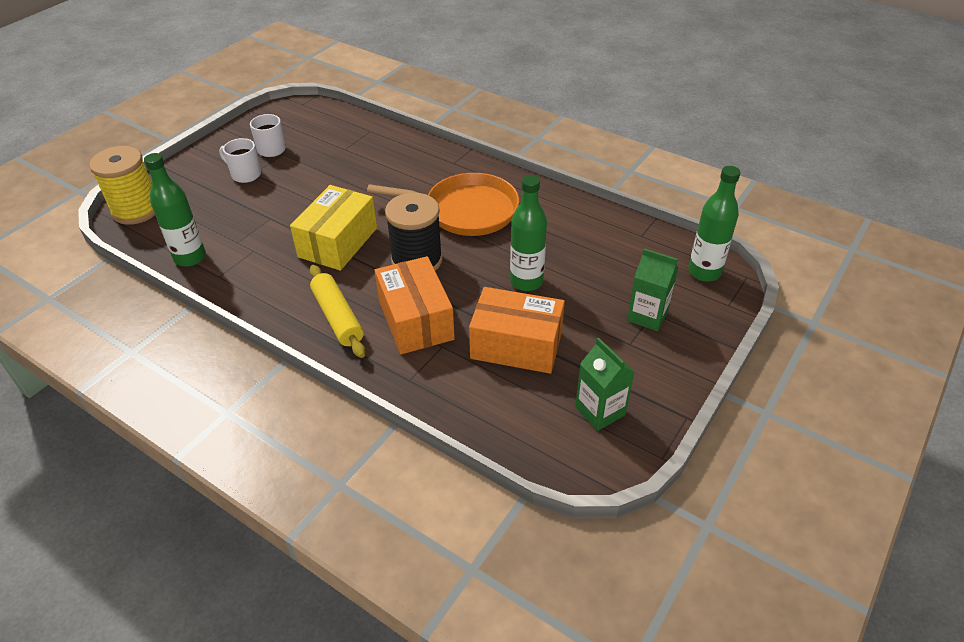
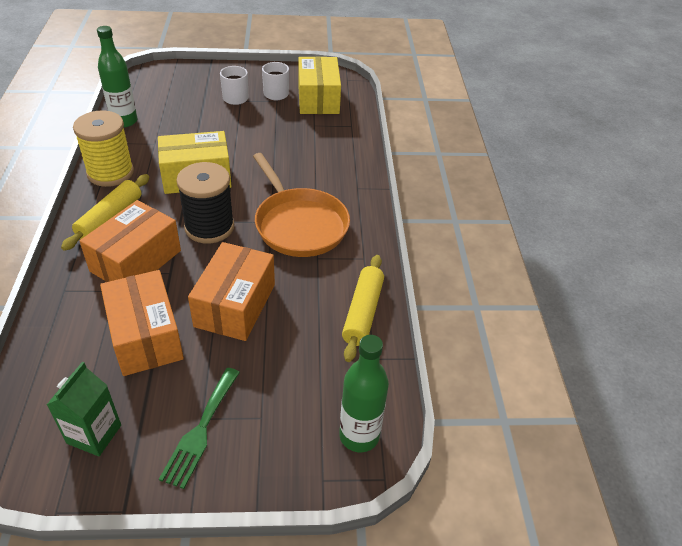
camera: 50 degrees right, 0 degrees up
(136, 210) = (155, 76): yellow spool -> yellow spool (110, 173)
(310, 130) = (318, 99): none -> yellow box
(526, 281) = (235, 305): green bottle -> orange box
(593, 221) = (363, 312): none -> yellow rolling pin
(641, 348) = (200, 430): none -> green fork
(647, 316) = (252, 415): green carton -> none

